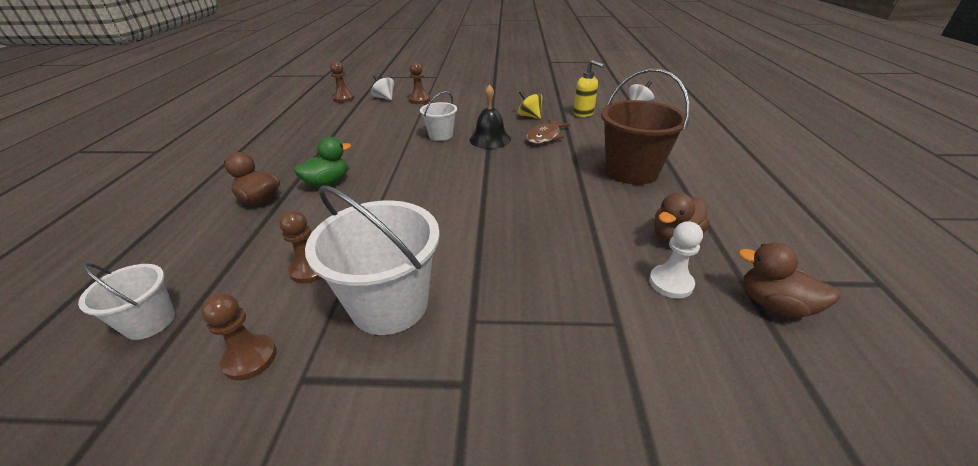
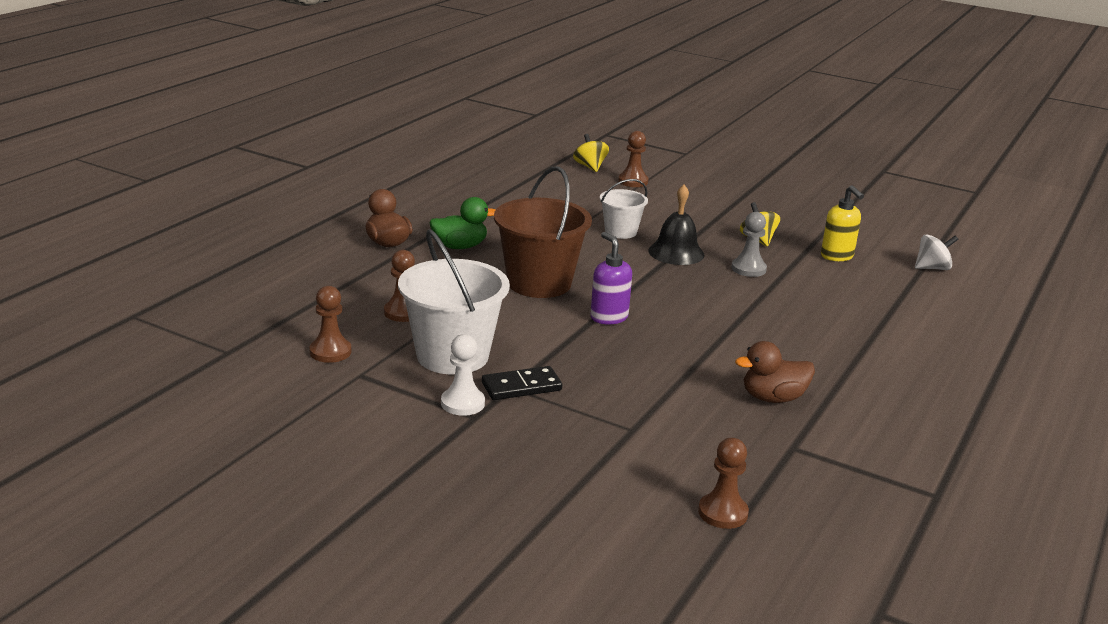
camera: 25 degrees right, 10 degrees down
(150, 322) = (268, 308): white bucket -> none
(344, 99) = (538, 155): brown pawn -> brown pawn (723, 513)
(384, 98) = (590, 167): white spinning top -> yellow spinning top
(481, 315) = (521, 386): none -> black domino
(491, 207) = (608, 317): none -> purple soap dispenser
(545, 137) = (748, 269): brown fish -> grey pawn
(631, 171) = (809, 333): brown bucket -> brown bucket (539, 283)
(670, 283) = (717, 424): white pawn -> white pawn (462, 403)
(774, 304) = (796, 468): brown duck -> none

